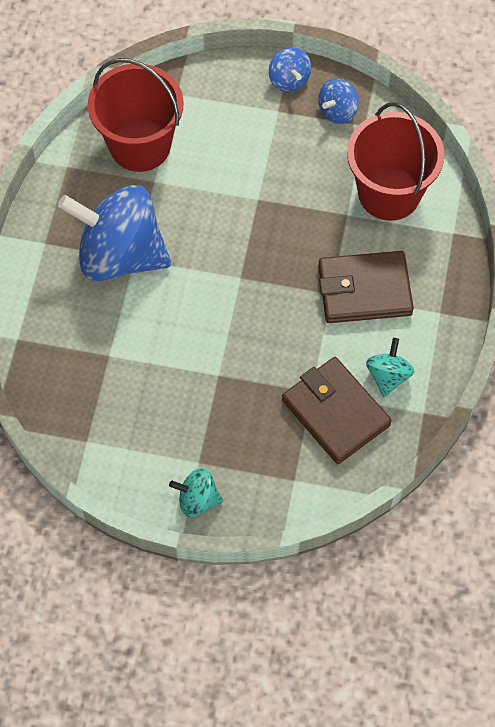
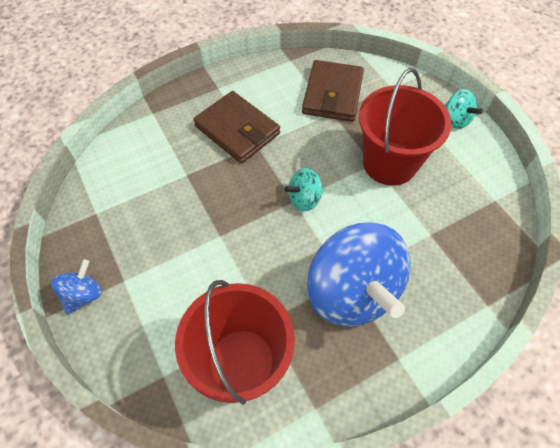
camera: 130 degrees left, 5 degrees down
(338, 111) = (94, 239): blue spinning top -> none
(388, 376) = (284, 86): turquoise spinning top -> turquoise spinning top (304, 199)
(389, 193) = (148, 162): red bucket -> red bucket (389, 163)

